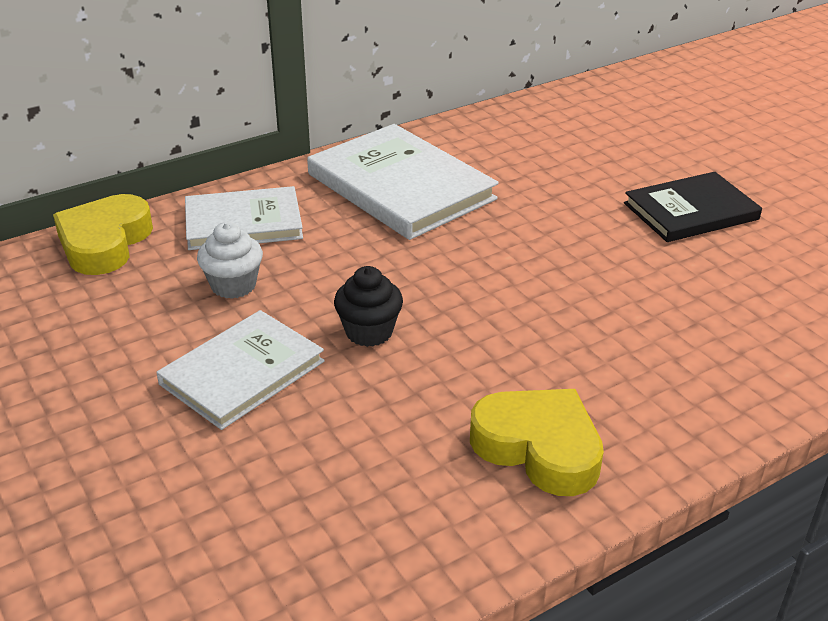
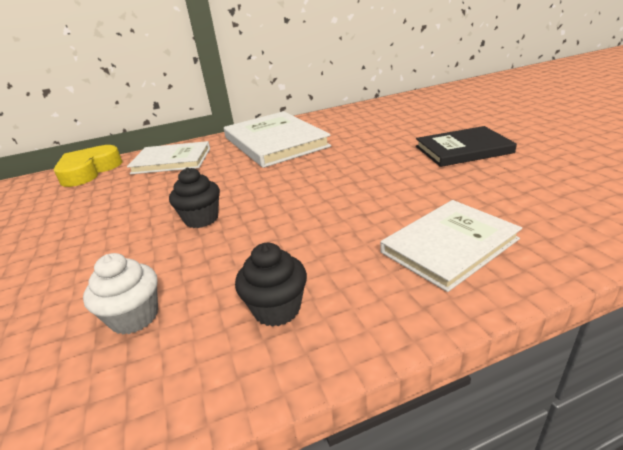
camera: 15 degrees right, 5 degrees down
(233, 285) = (139, 192): white cupcake -> white cupcake (134, 317)
(242, 373) = (100, 242): white book -> white book (449, 246)
(538, 448) = (277, 309): yellow heart -> black cupcake

